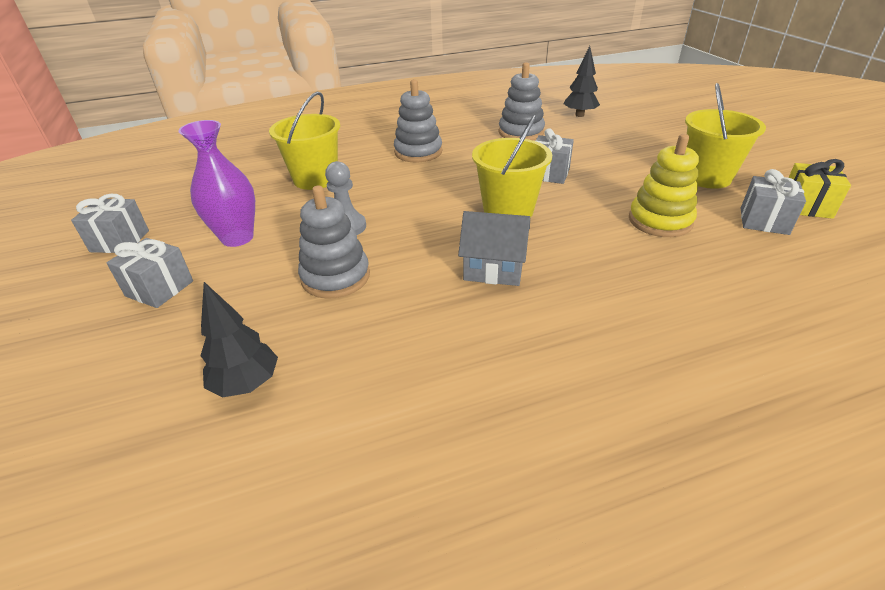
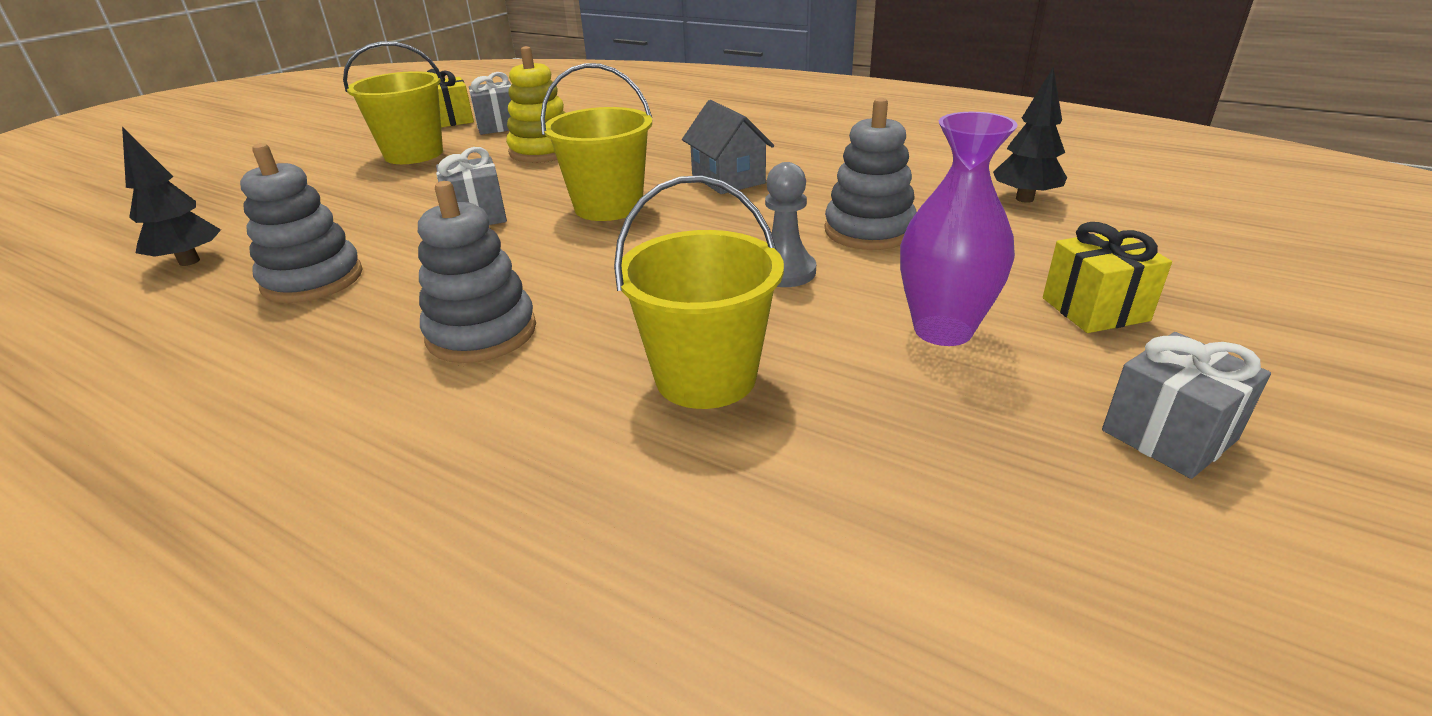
camera: 130 degrees left, 5 degrees down
(159, 288) = (1095, 309): grey gift -> yellow gift

